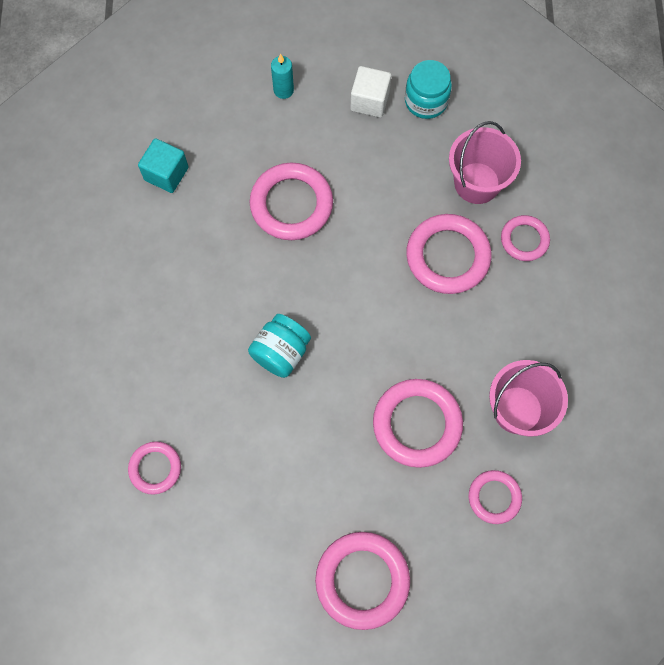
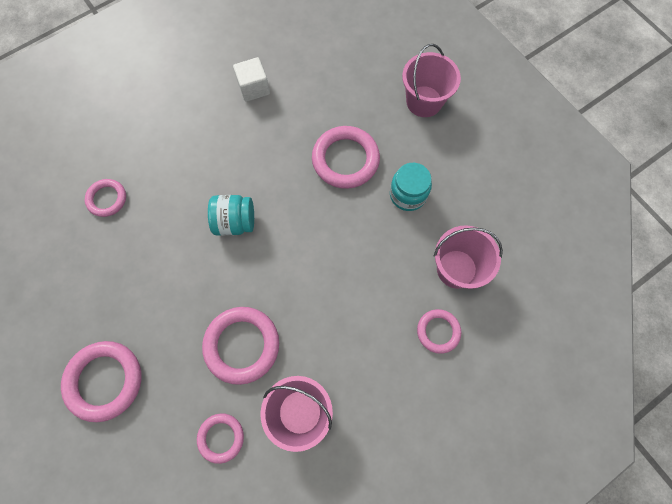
camera: 55 degrees right, 0 degrees up
(166, 174) = (310, 75): turquoise cube -> none
(283, 90) = (424, 101): turquoise candle -> pink bucket
(370, 101) = (461, 158): white cube -> white cube (254, 88)
(426, 101) = (491, 194): turquoise jar -> turquoise jar (408, 194)
(447, 256) = (384, 285): pink ring -> none

